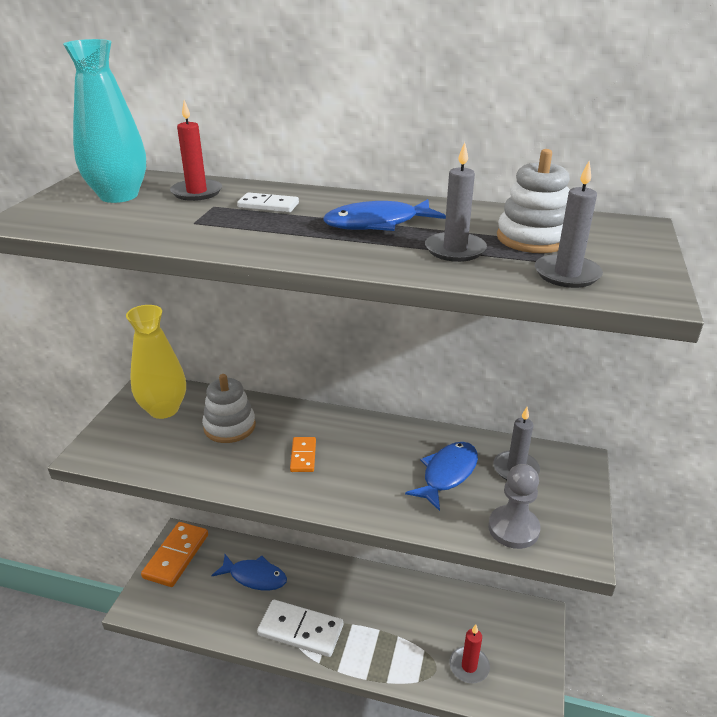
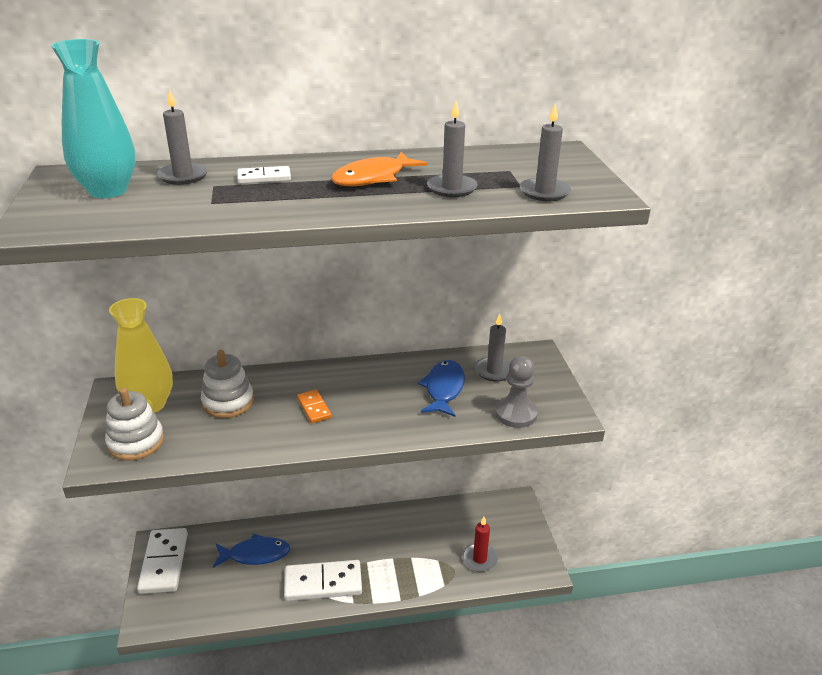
camera: 25 degrees left, 0 degrees up
(176, 556) = (164, 563): orange domino -> white domino
(197, 192) = (183, 176): red candle -> grey candle
(377, 224) = (373, 178): blue fish -> orange fish
(533, 238) = (500, 170): white stacking toy -> white stacking toy (136, 442)

